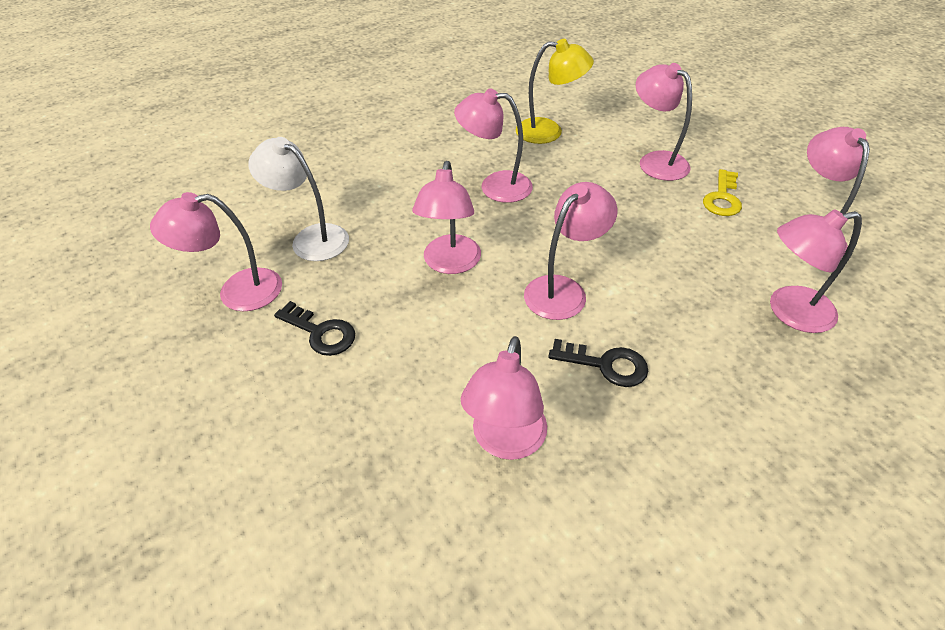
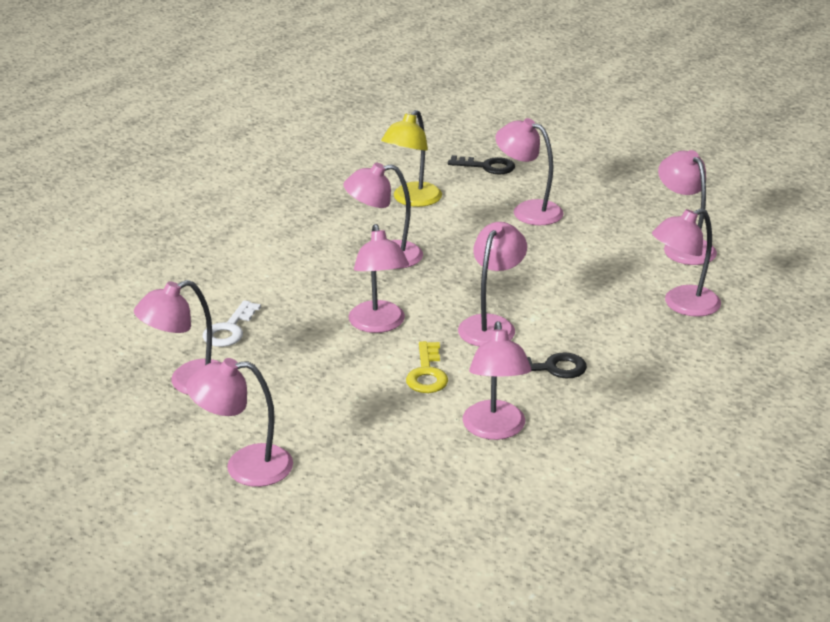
camera: 20 degrees left, 15 degrees down
(219, 418) = (245, 466): none -> pink lamp
(311, 238) = (229, 329): white lamp -> white key
(320, 332) = (292, 395): black key -> black key (487, 166)
(549, 131) = (412, 200): yellow lamp -> yellow lamp turned 135 degrees clockwise
(722, 198) = (600, 231): yellow key -> yellow key (427, 373)

